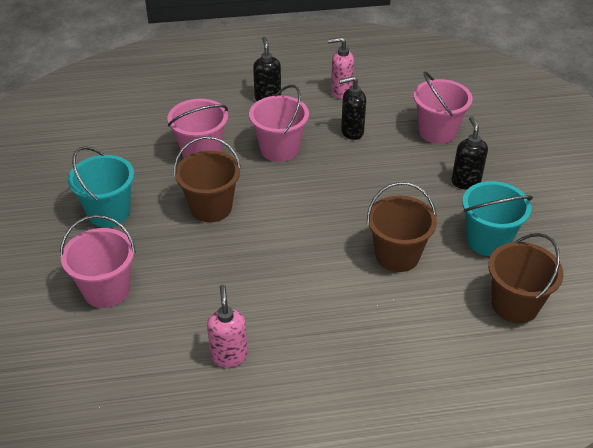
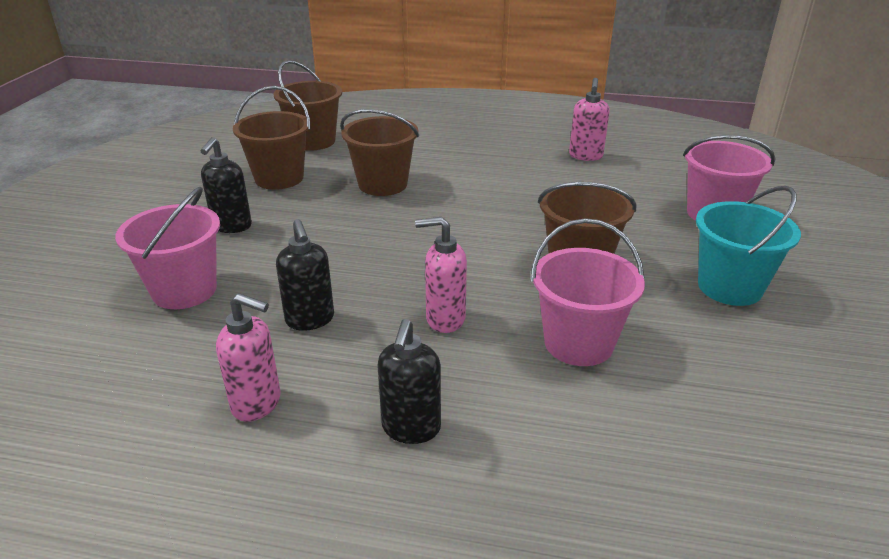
camera: 160 degrees left, 10 degrees down
(279, 149) = (444, 319): pink bucket -> pink soap dispenser
(351, 132) = (310, 320): black soap dispenser -> black soap dispenser turned 60 degrees clockwise
(488, 240) = (279, 178): turquoise bucket -> brown bucket

